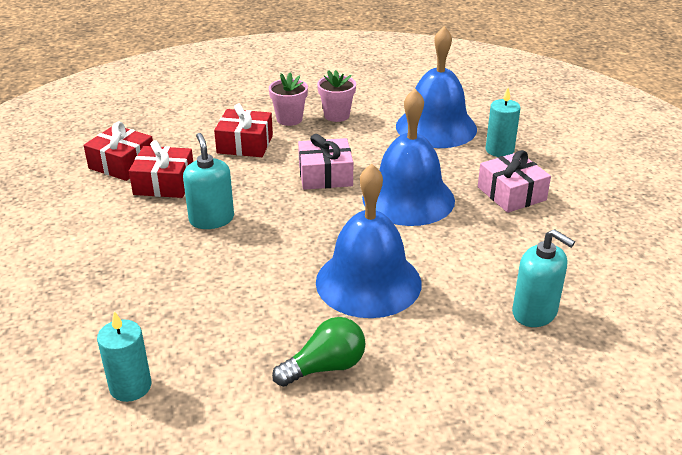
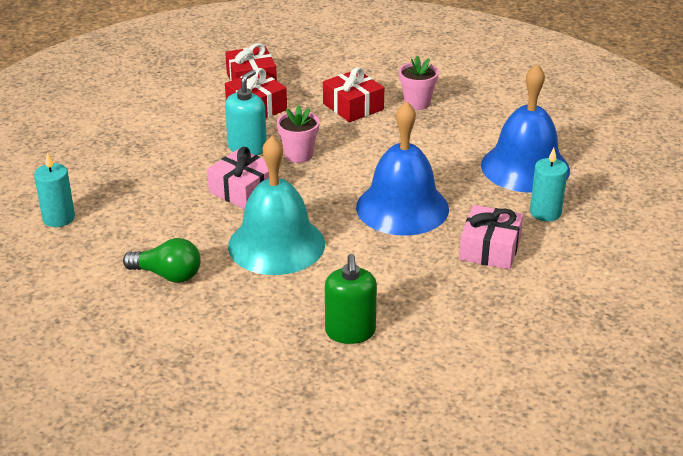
camera: 45 degrees right, 0 degrees up
(325, 175) = (371, 158): pink gift -> pink gift (243, 190)
(336, 115) = (459, 118): pink flower pot -> pink flower pot (299, 155)
(368, 282) = (276, 244): blue bell -> turquoise bell
(534, 312) = (350, 332): turquoise soap dispenser -> green soap dispenser

